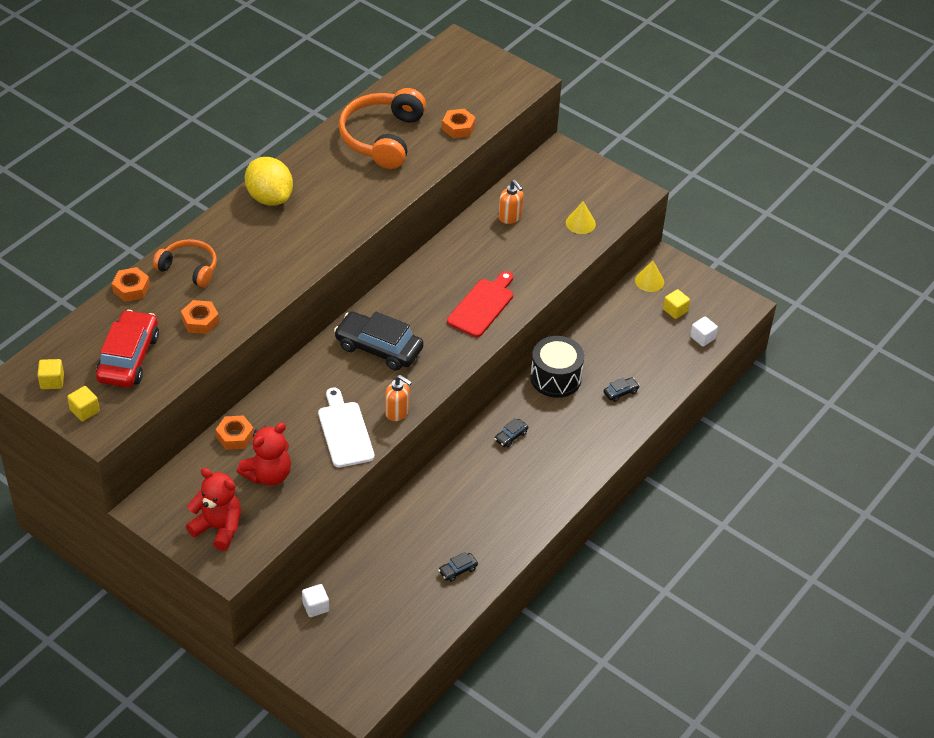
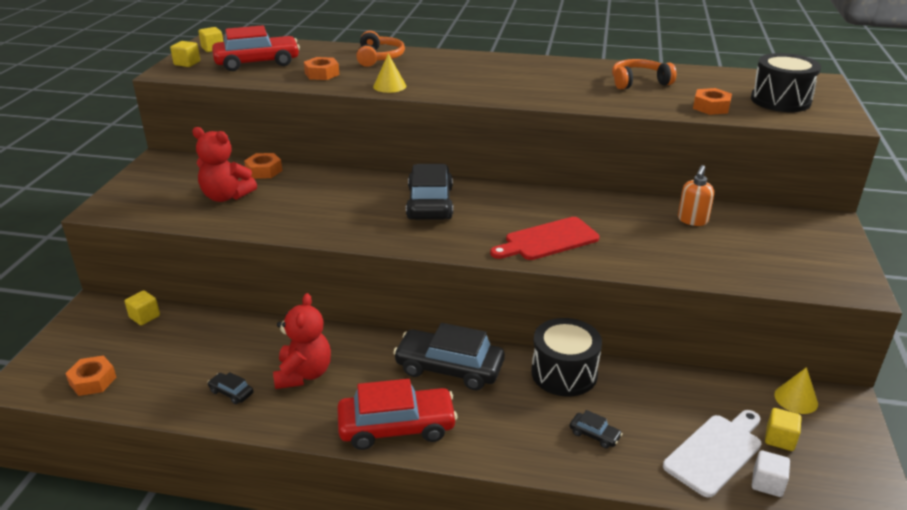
camera: 65 degrees right, 15 degrees down
(131, 288) = (336, 47): orange nut -> orange nut (93, 381)
(218, 528) = (149, 192): red teddy bear -> red teddy bear (304, 374)
(269, 197) = (497, 63): yellow lemon -> none
(315, 607) = (144, 317): white cube -> yellow cube
(344, 431) = (306, 216): white cutting board -> white cutting board (715, 452)
(382, 137) = (639, 82): orange headphones -> orange headphones, size x0.60
(397, 412) = (353, 236): orange soap dispenser -> none
(475, 86) = (780, 100): none -> black drum
(482, 306) = (548, 240): red cutting board -> red cutting board turned 150 degrees clockwise
(511, 436) = (449, 368): black car -> black car, size x2.33
(553, 488) = (397, 427): none -> red car
(580, 223) = (749, 264): yellow cone -> yellow cone (389, 86)

